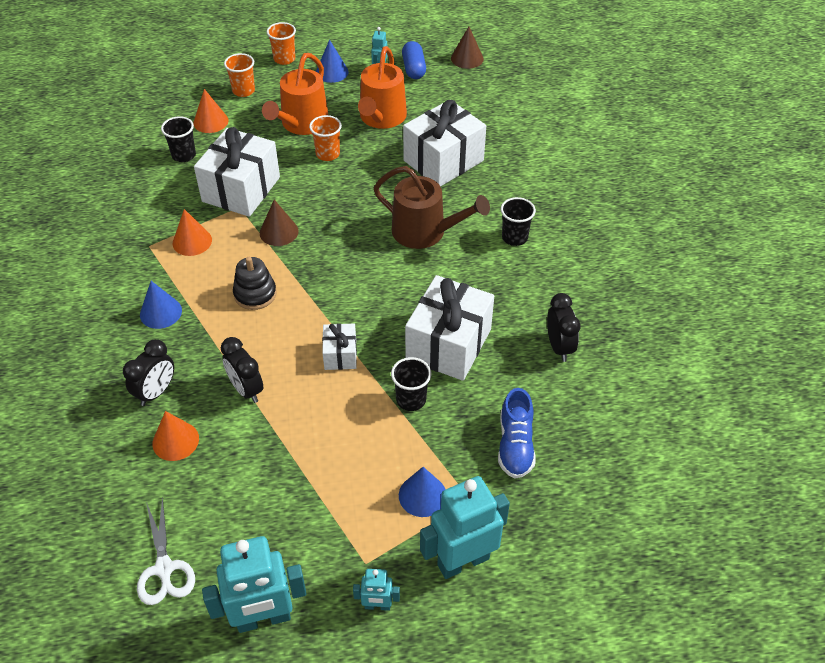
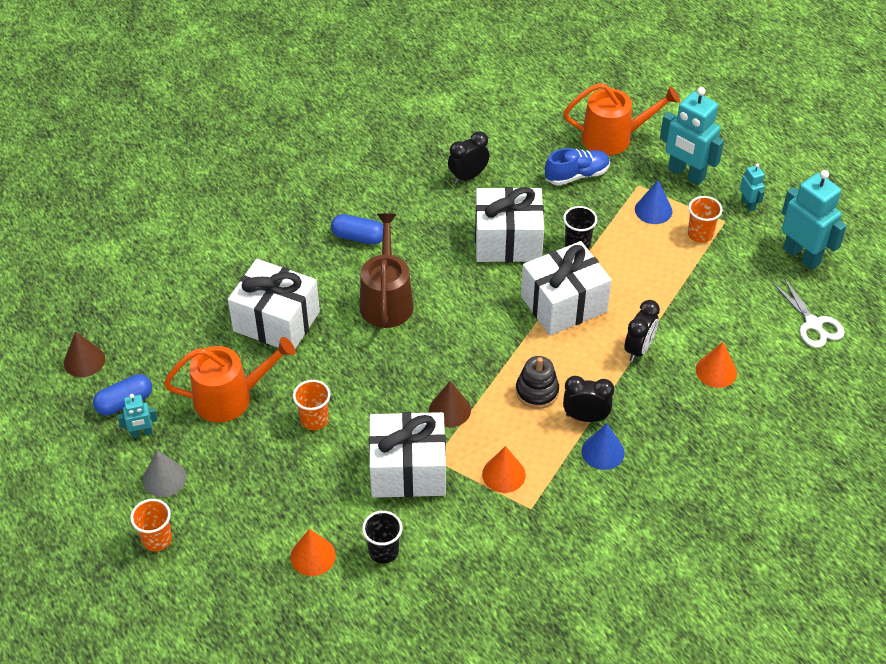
camera: 115 degrees left, 0 degrees up
(156, 392) = (683, 408): black clock -> black clock (585, 417)
(164, 569) = (813, 324): white scissors -> white scissors turned 105 degrees clockwise
(243, 91) = (240, 551): orange cup -> orange cup (700, 234)
(302, 123) = (274, 465): orange watering can -> orange watering can (613, 138)
(332, 72) = (164, 478): blue cone -> grey cone
(340, 355) = (563, 304): white gift -> white gift, size x2.00
(514, 237) = (358, 237): black cup -> blue capsule

